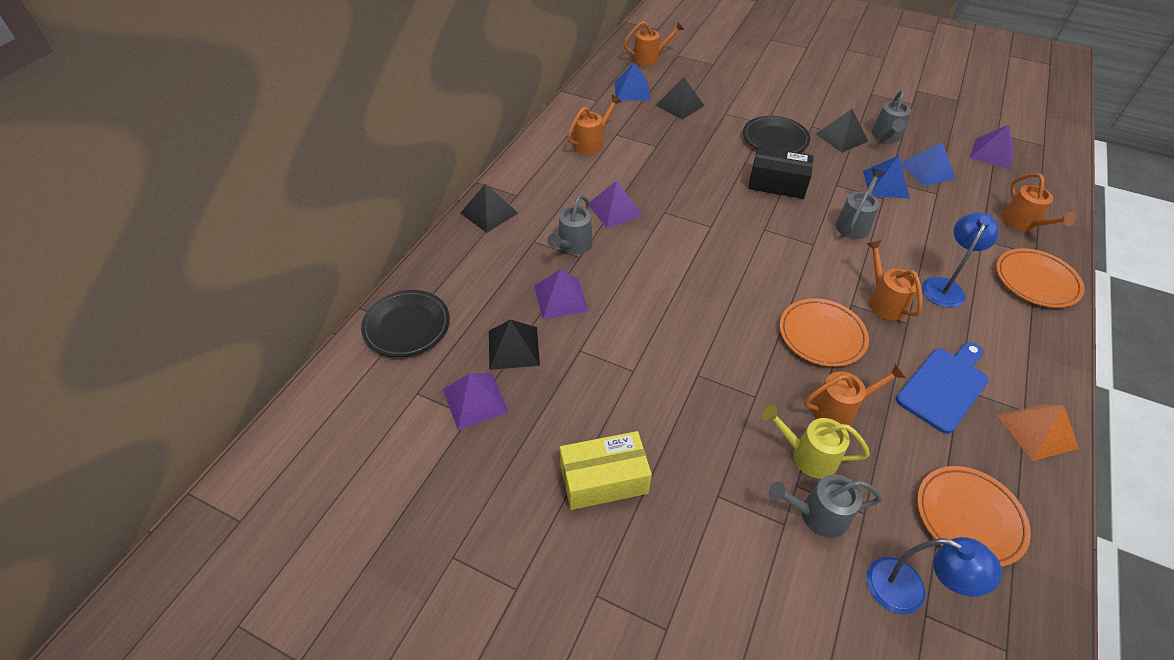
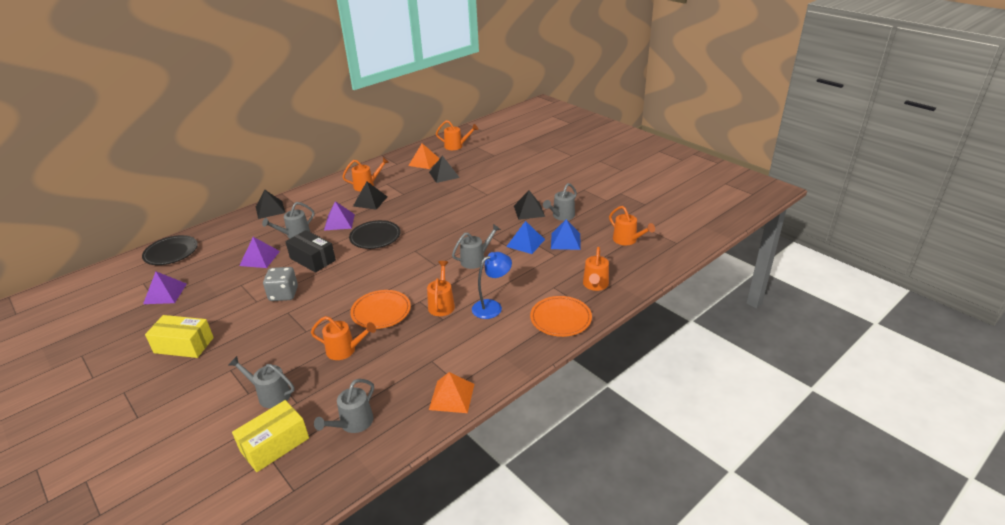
camera: 25 degrees right, 15 degrees down
(513, 347) = (210, 275): black pyramid -> black pyramid (370, 201)
(632, 91) = (424, 162): blue pyramid -> orange pyramid
(661, 347) = (283, 294): none -> grey dice
(775, 139) = (482, 204): black plate -> black plate (375, 237)
(777, 183) = (453, 228): black box -> black box (312, 259)
(807, 455) = (299, 366): yellow watering can -> none
(908, 591) = (275, 444): blue lamp -> yellow box
(944, 386) = (423, 357): blue cutting board -> none
(969, 517) = (353, 424): orange plate -> grey watering can
(992, 153) = (627, 240): purple pyramid -> orange watering can

